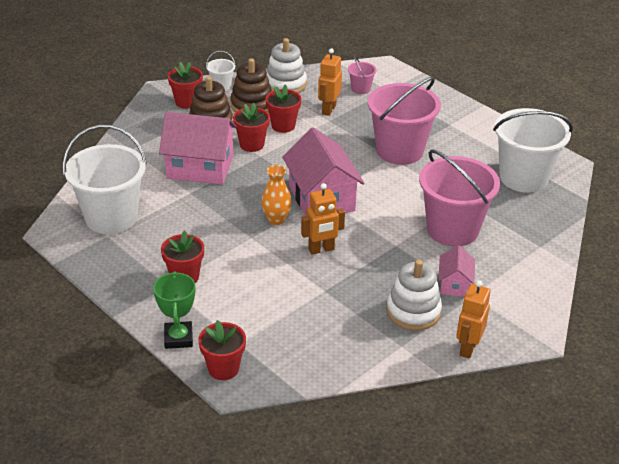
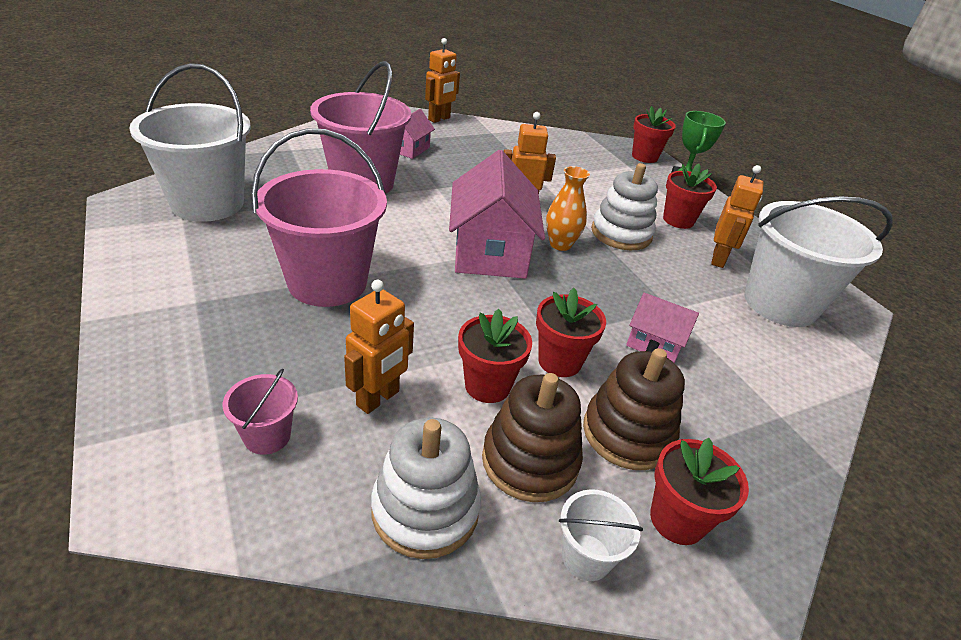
camera: 165 degrees left, 0 degrees up
(152, 244) = (718, 259): none -> orange robot
(200, 167) = (654, 343): pink house -> pink house, size x0.51
(413, 311) = (464, 145): white stacking toy -> white stacking toy (621, 234)

